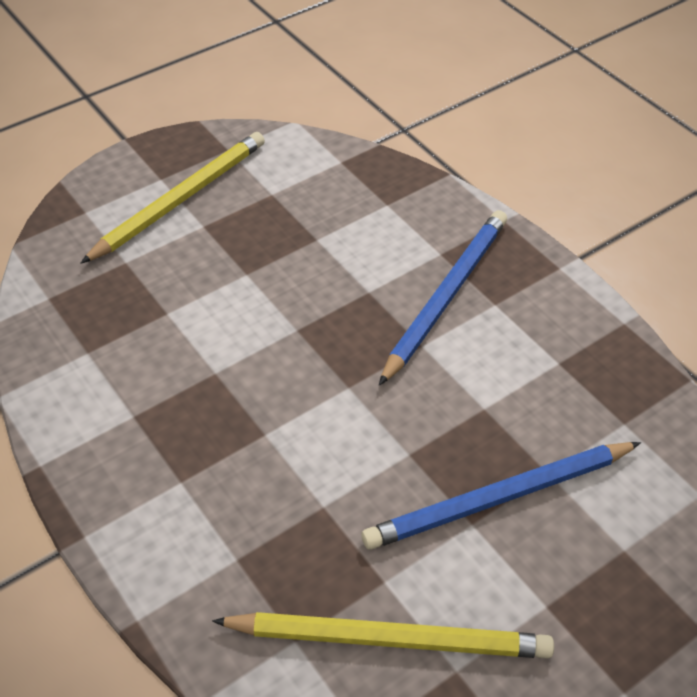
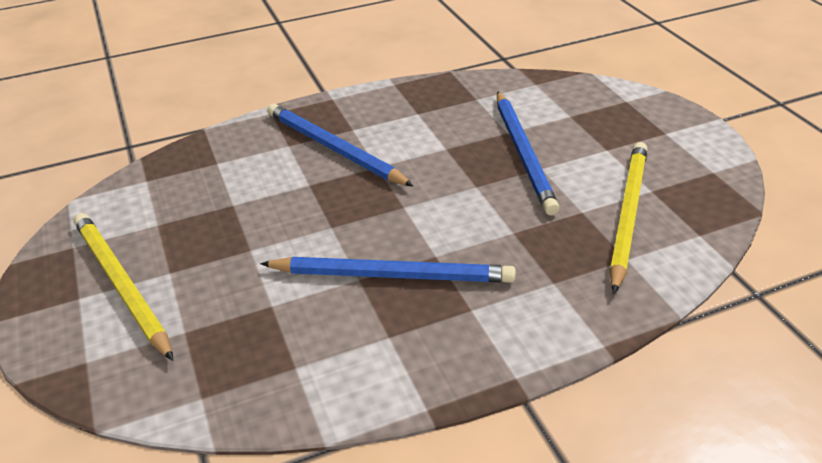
camera: 75 degrees left, 10 degrees down
(225, 400) = (392, 275): none -> blue pencil

